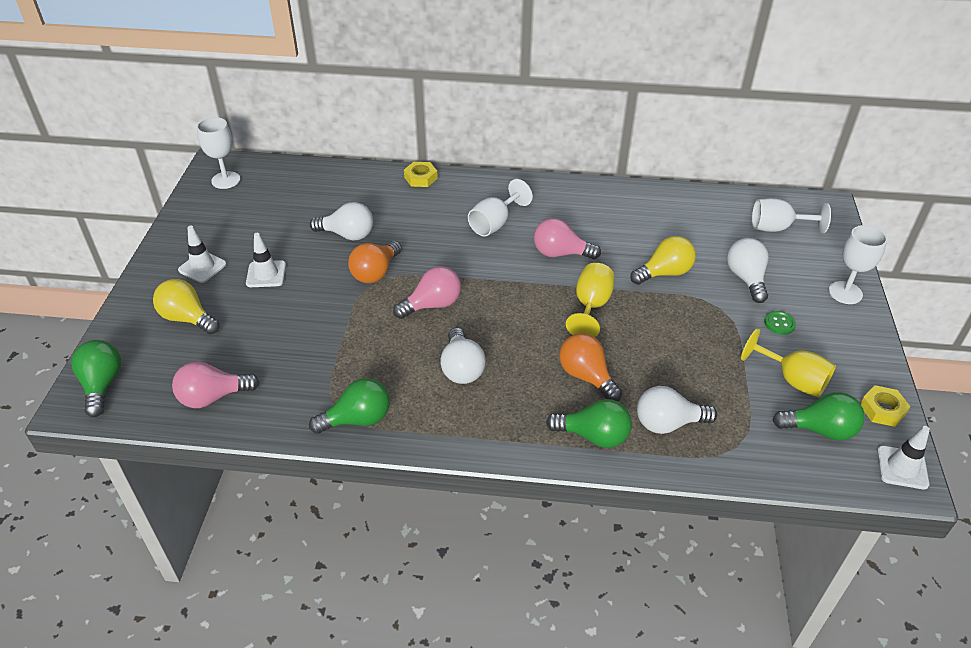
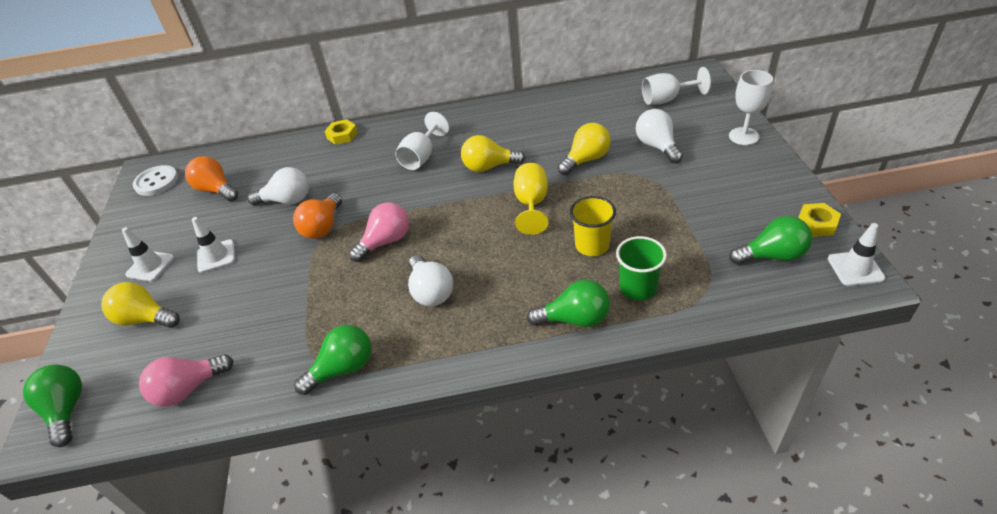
camera: 10 degrees left, 0 degrees up
(226, 180) = (156, 182): white goblet -> white button
(560, 253) = (489, 167): pink light bulb -> yellow light bulb
(586, 376) = (549, 267): orange light bulb -> orange light bulb (216, 190)
(637, 366) = (592, 245): none -> yellow cup
(668, 423) = (638, 288): white light bulb -> green cup
(779, 323) = (700, 176): green button -> none
(792, 380) = (730, 219): yellow goblet -> none

